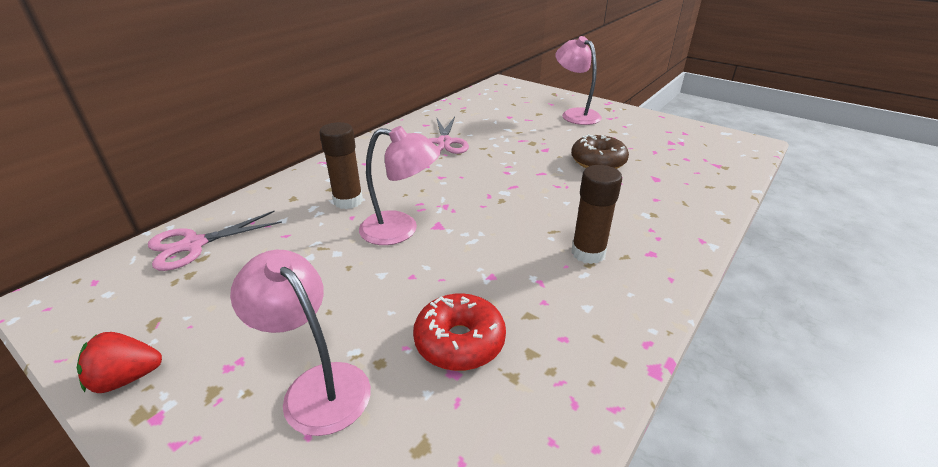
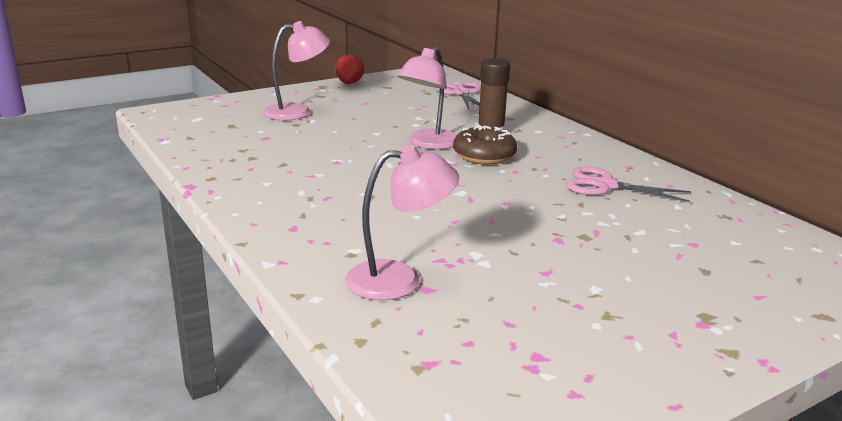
camera: 110 degrees right, 10 degrees down
(459, 341) = (286, 142): red donut -> none
(575, 114) = (696, 303): pink lamp -> pink lamp (399, 279)
(588, 253) = (324, 201): brown glue stick -> none
(598, 162) = (500, 263): brown donut -> brown donut (484, 156)

